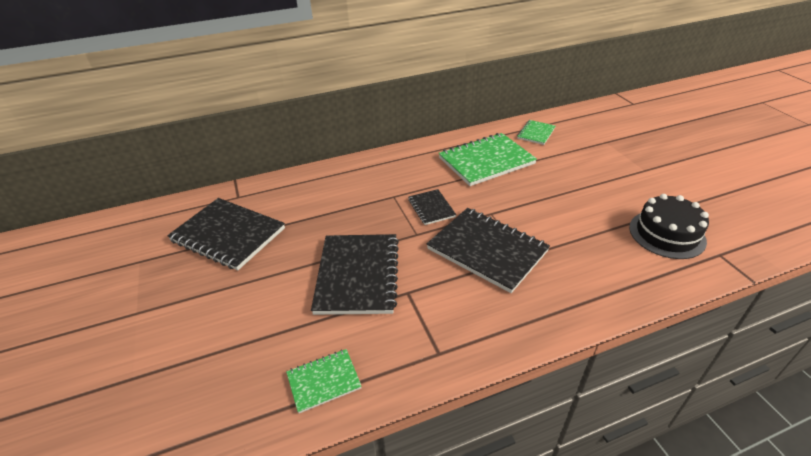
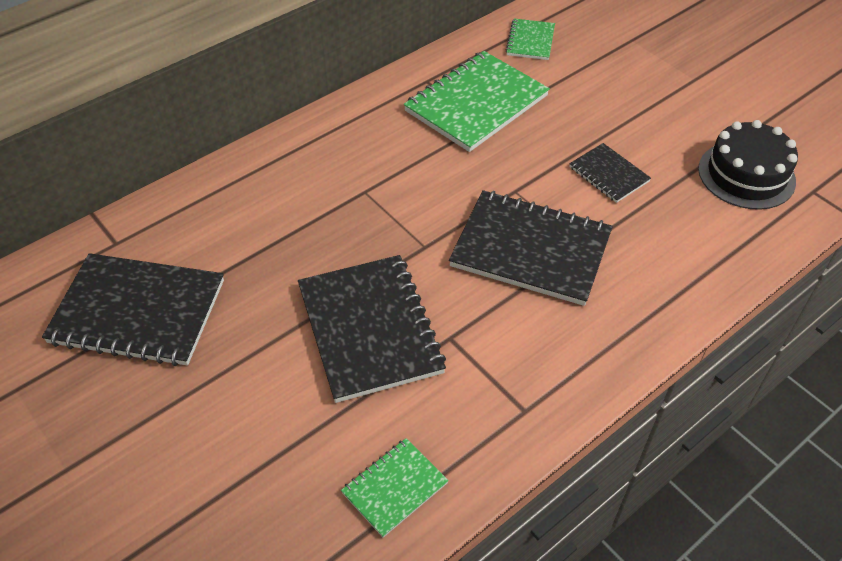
camera: 20 degrees left, 10 degrees up
(431, 208) = (428, 200): black notebook -> black notebook (608, 174)

